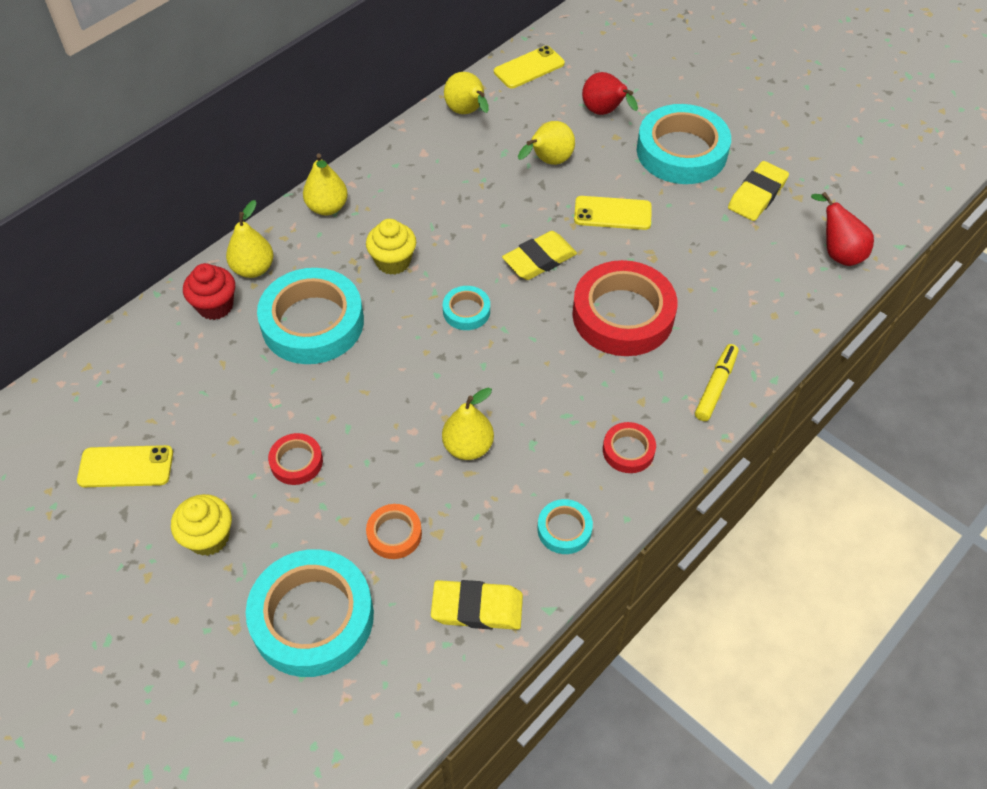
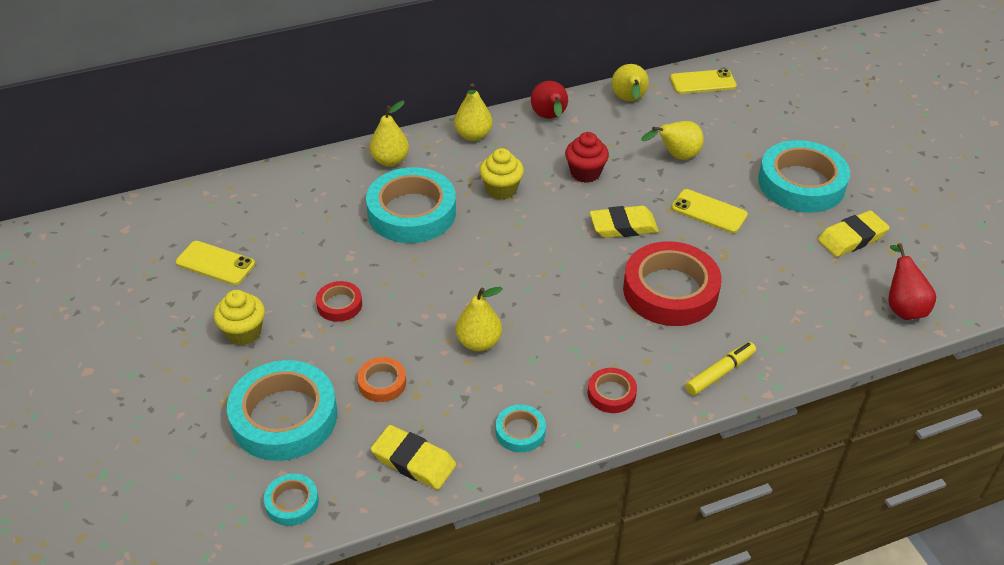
camera: 25 degrees right, 10 degrees down
(215, 306) = (346, 177): red cupcake -> red cupcake (585, 173)
(466, 311) = (538, 244): turquoise tape -> turquoise tape (292, 503)
(604, 112) = (749, 134): red pear -> red pear (550, 118)

